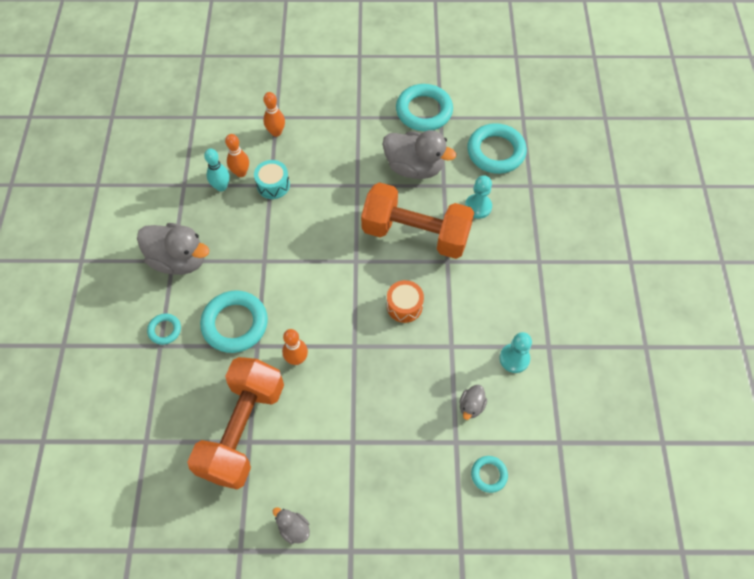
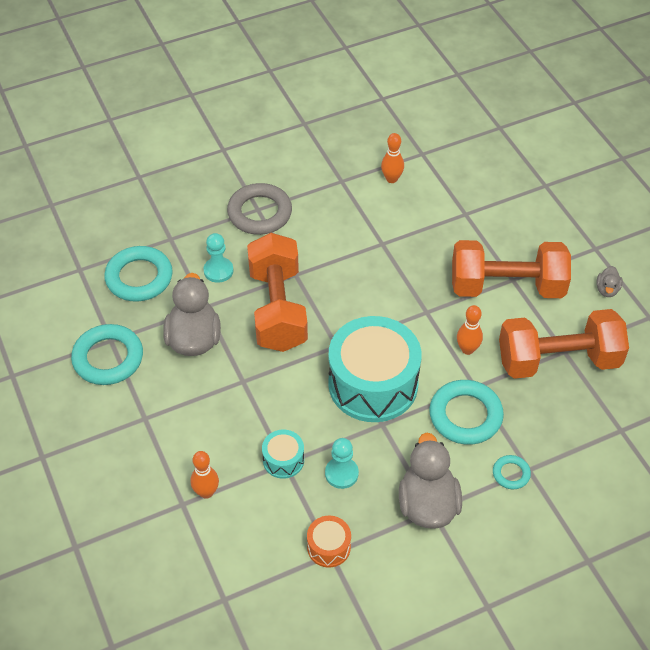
camera: 115 degrees left, 10 degrees down
(221, 187) = (313, 511): turquoise bowling pin -> none
(241, 173) = (283, 501): orange bowling pin -> orange bowling pin (391, 179)
(304, 271) = (373, 384): none -> turquoise drum
(346, 431) = (506, 286): none -> orange dumbbell
(404, 306) = (363, 290): orange drum -> orange drum (328, 547)
(471, 406) = (428, 213): grey duck -> none
(489, 474) = (477, 186): turquoise ring -> none
(514, 358) = (367, 199): turquoise pawn -> turquoise pawn (341, 473)
(533, 261) = (259, 213): none -> grey ring

